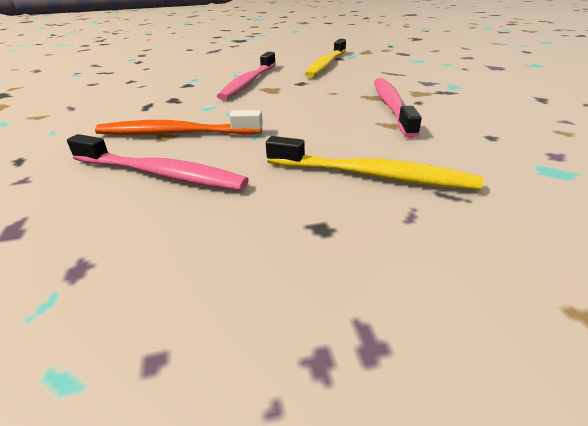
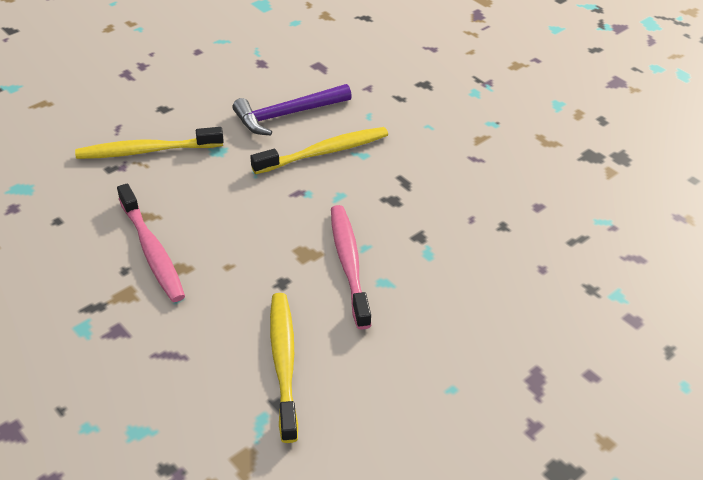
camera: 150 degrees right, 10 degrees up
(160, 174) = (287, 114): pink toothbrush -> purple hammer
(176, 133) = (324, 152): orange toothbrush -> yellow toothbrush

